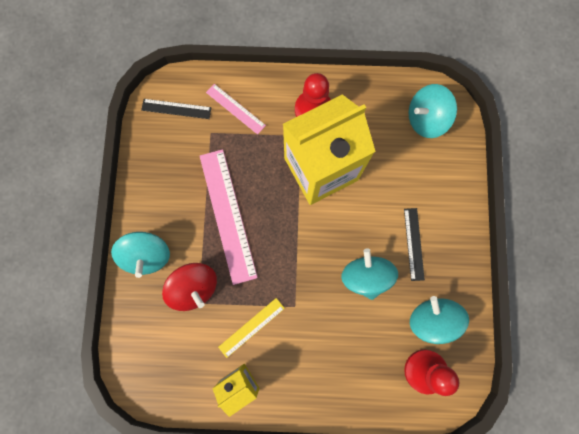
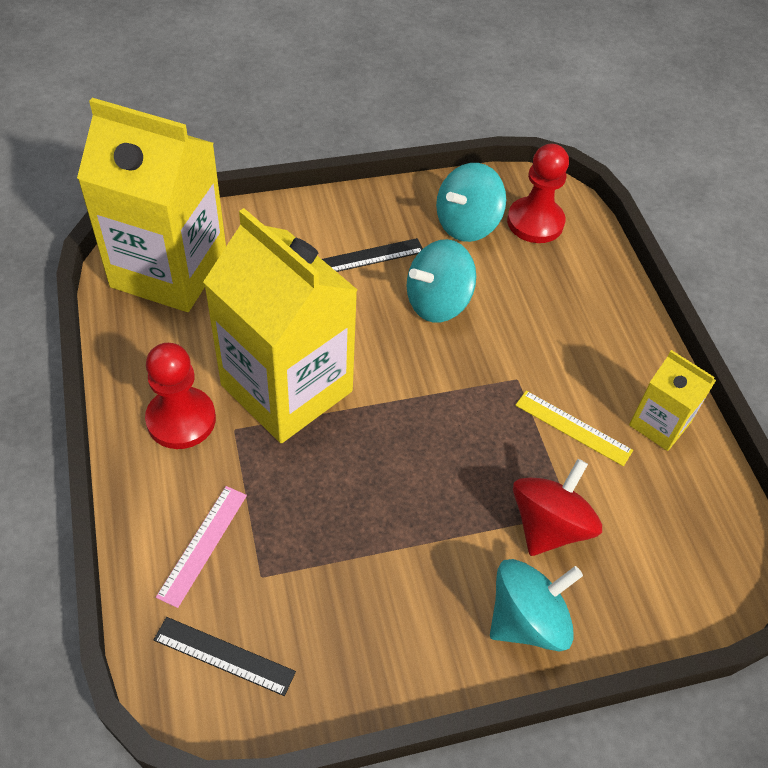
camera: 110 degrees left, 25 degrees down
(176, 109) = (224, 655): black ruler -> black ruler turned 60 degrees counterclockwise
(227, 215) = (409, 506): pink ruler -> none
(426, 119) = (169, 270): turquoise spinning top -> yellow carton

